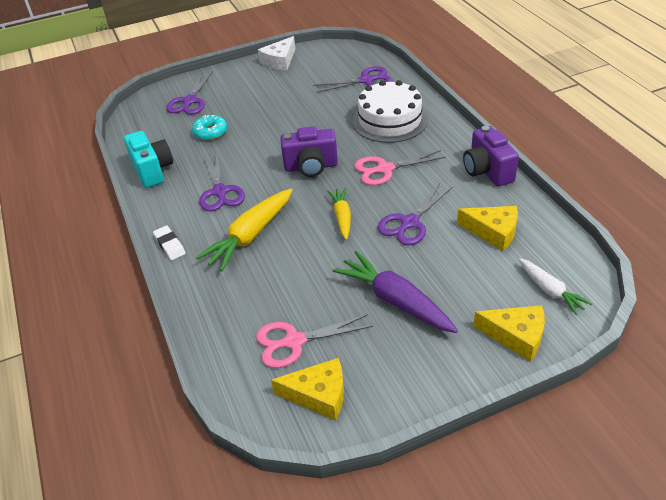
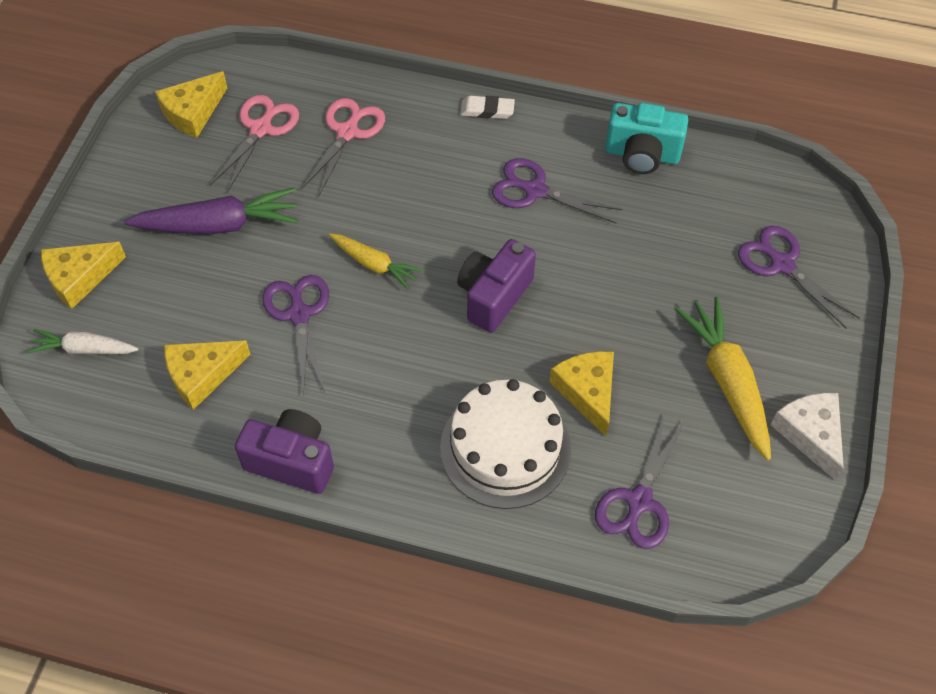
camera: 125 degrees right, 15 degrees up
(210, 132) = (675, 245): turquoise donut -> none
(250, 236) = (431, 175): yellow carrot -> yellow carrot (727, 382)
(330, 115) = (587, 392): none -> yellow cheese
(385, 169) = (410, 363): pink scissors -> pink scissors (347, 132)

